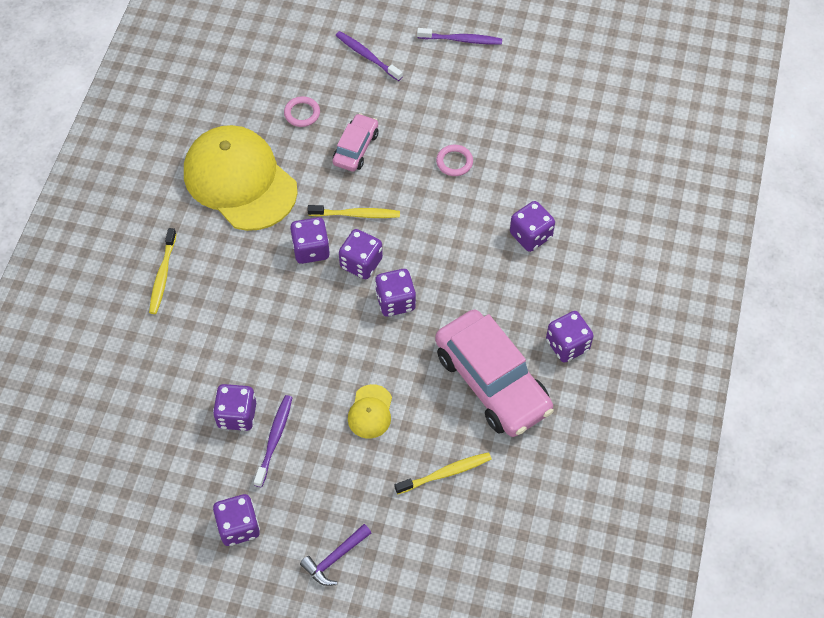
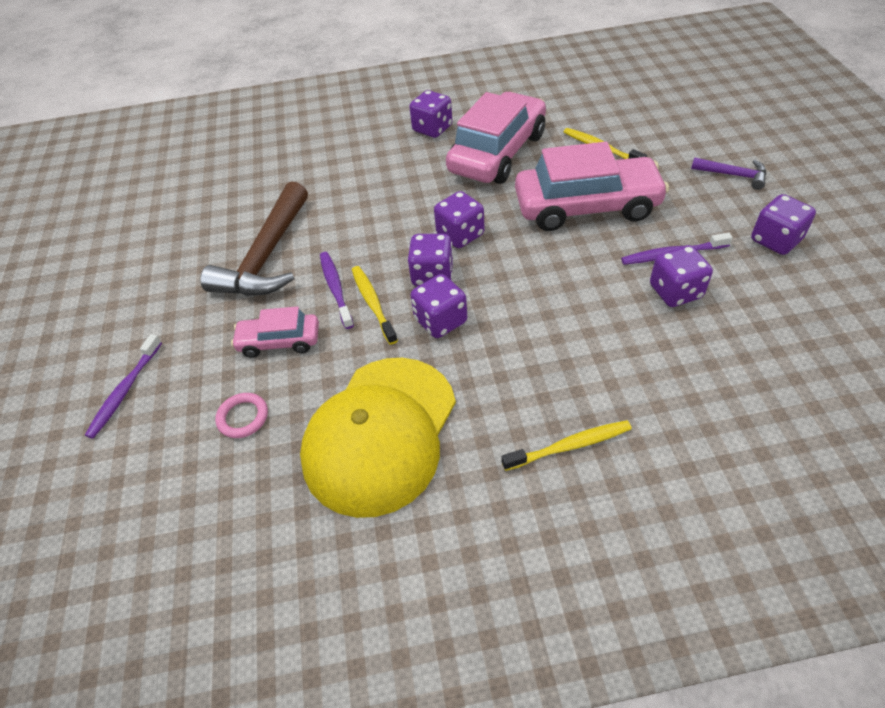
camera: 110 degrees left, 10 degrees down
(370, 412) = (586, 206): yellow cap -> pink car
(454, 162) = (266, 257): pink ring -> brown hammer
(461, 40) = (82, 313): purple toothbrush -> purple toothbrush (336, 288)
(530, 235) = (332, 180): purple dice -> none

